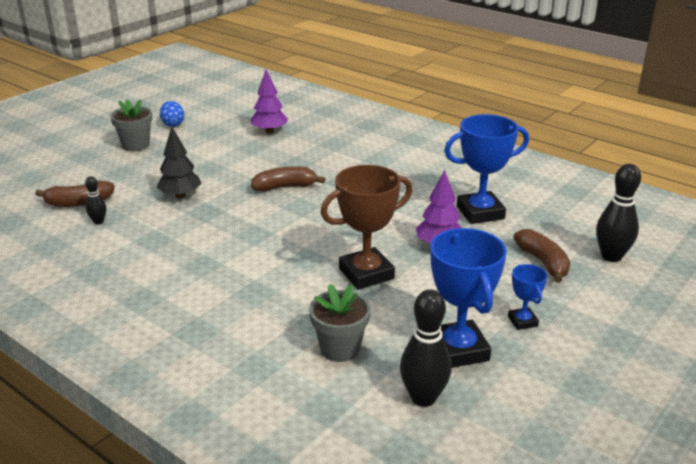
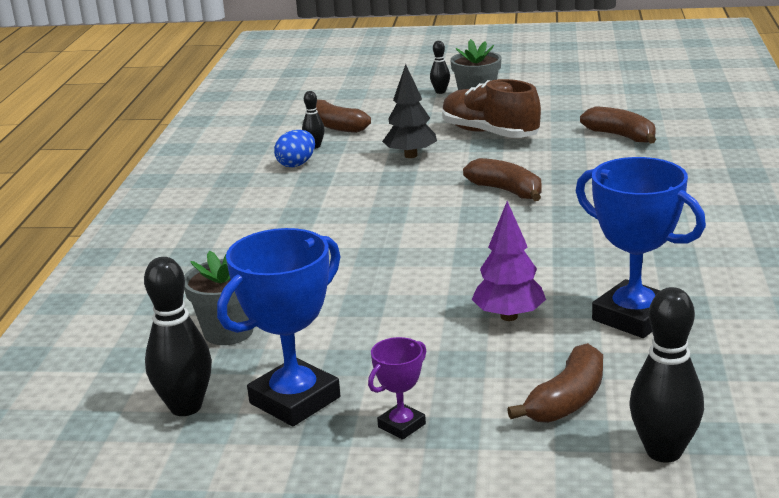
camera: 60 degrees right, 5 degrees down
(98, 150) = (440, 92): none -> black bowling pin
(173, 124) = (549, 94): blue egg -> blue egg (296, 164)
(195, 161) = (489, 133): none -> brown shoe
(269, 131) = (621, 136): purple tree -> brown banana
(366, 274) = (386, 296): brown trophy -> none
(522, 321) = (401, 425): blue trophy -> purple trophy

